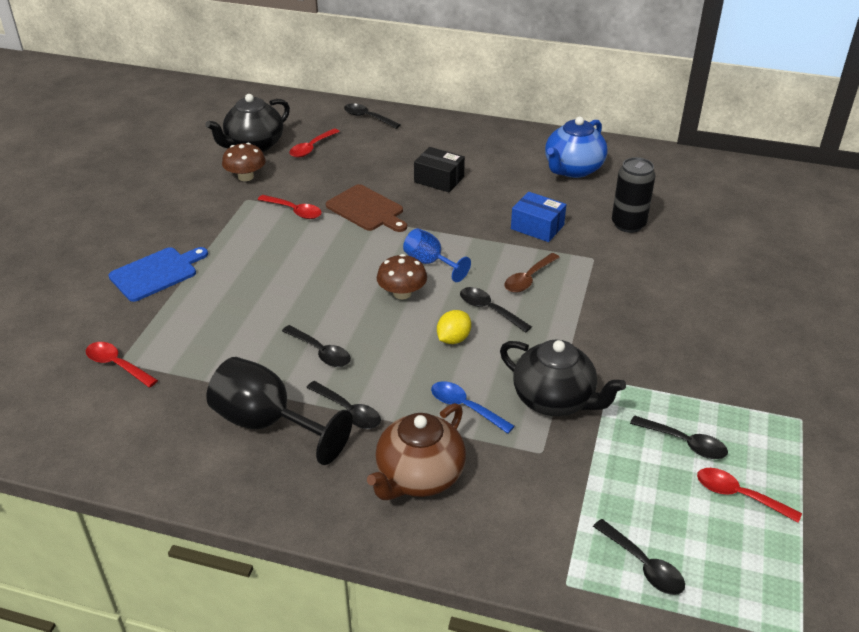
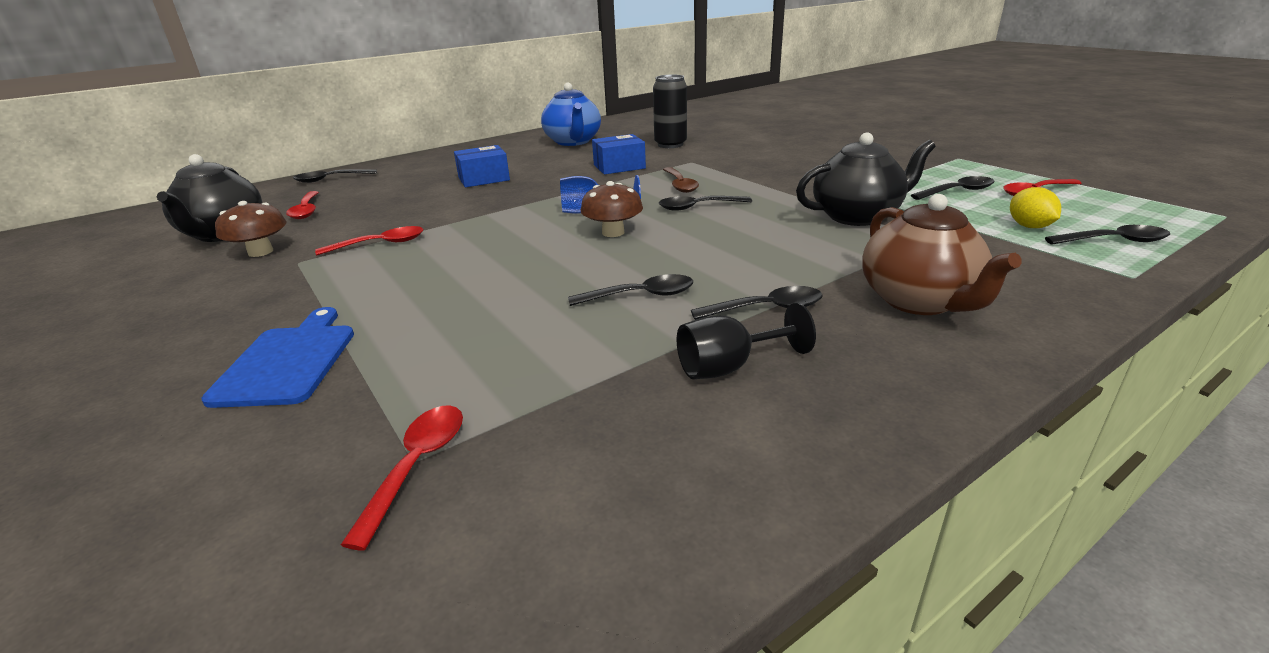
camera: 50 degrees left, 10 degrees down
(117, 365) = (417, 466): red spoon -> red spoon turned 120 degrees clockwise
(268, 424) = (729, 367): black goblet -> black goblet, size x0.59
(367, 209) = (458, 214): brown cutting board -> none
(439, 179) = (484, 179): black box -> blue box
(453, 339) = (717, 230): yellow lemon -> yellow lemon (1029, 226)
(465, 407) = (827, 251): blue spoon -> none

